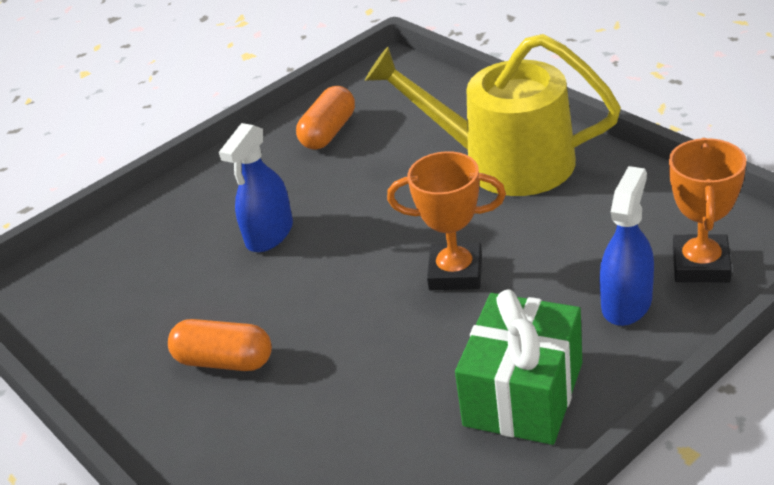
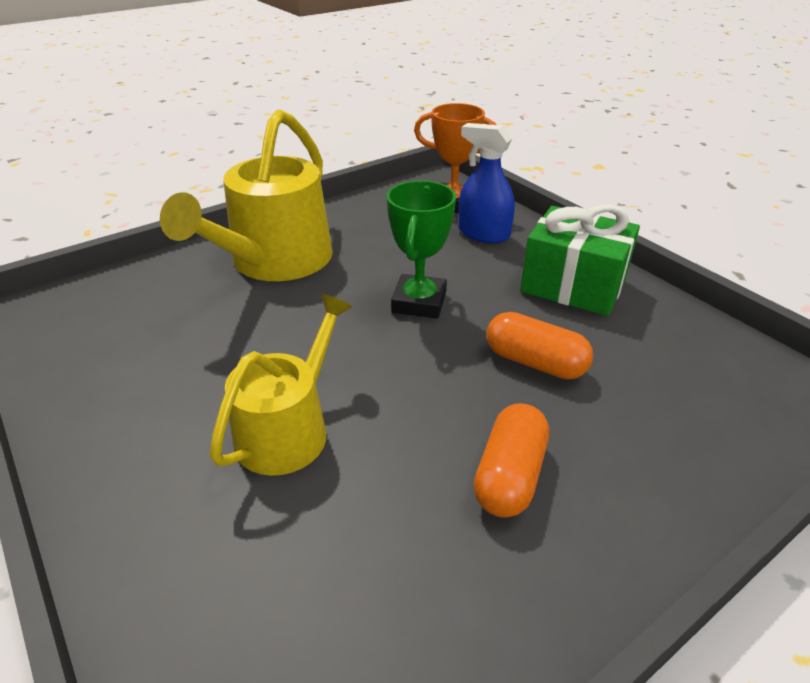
camera: 90 degrees left, 0 degrees up
(269, 234) = (288, 429): blue spray bottle -> yellow watering can
(329, 132) = (113, 369): orange capsule -> orange capsule (535, 362)
(455, 273) = (419, 302): orange trophy -> green trophy

